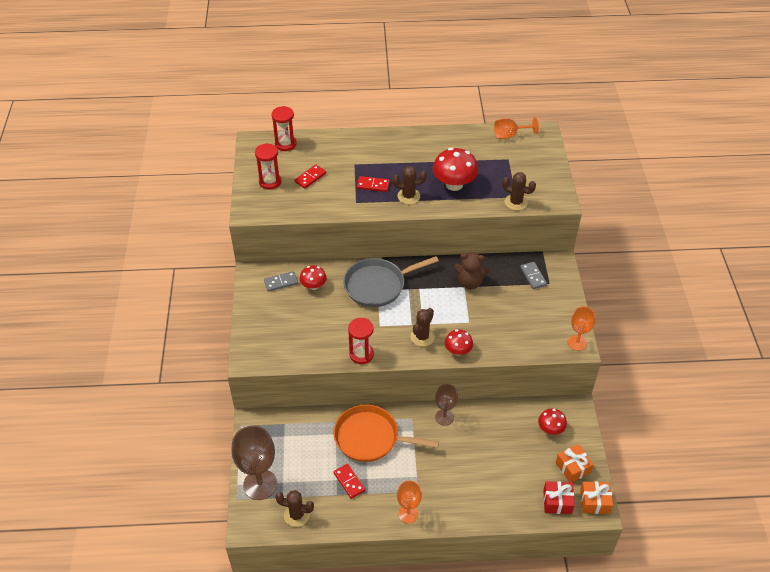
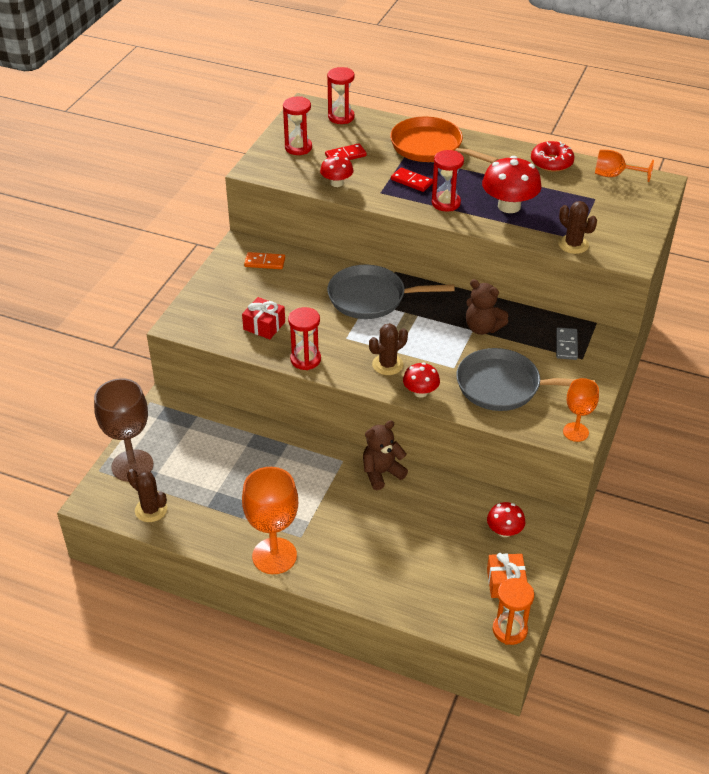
camera: 25 degrees right, 5 degrees down
(281, 282) = (265, 262): grey domino -> orange domino
(313, 286) = (298, 276): red mushroom -> red mushroom (337, 183)
(349, 482) = (229, 498): red domino -> none
(370, 438) = (282, 463): orange pan -> orange pan (430, 147)
(408, 196) = (446, 203): brown cactus -> red hourglass
(408, 514) = (274, 556): orange goblet -> orange goblet, size x1.72
(444, 417) = (381, 473): brown goblet -> brown teddy bear
(461, 137) = (551, 162): none -> red donut
(510, 325) = (503, 386): none -> grey pan
(557, 502) = (461, 612): red gift -> red gift (264, 326)
(594, 502) = (509, 630): orange gift -> orange hourglass

